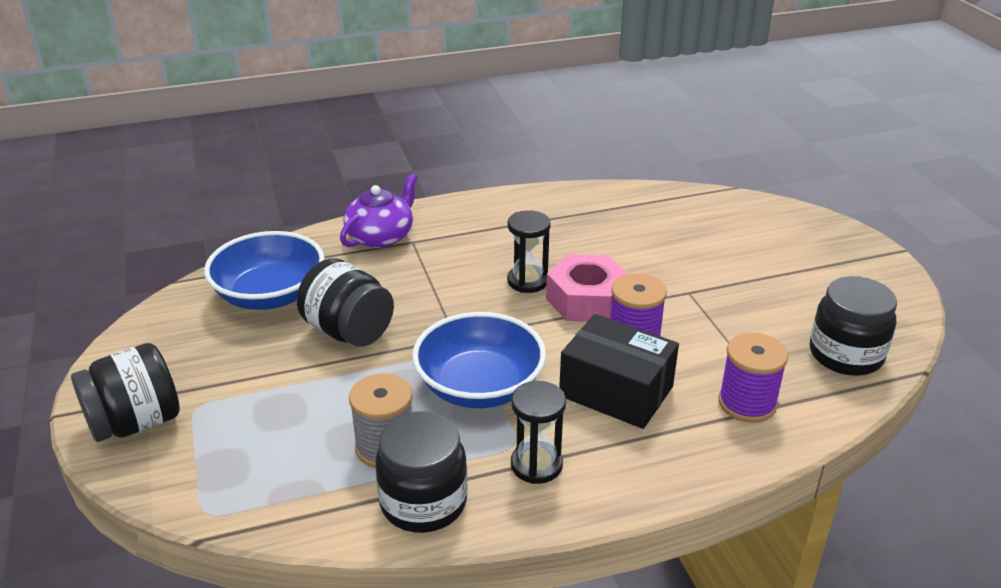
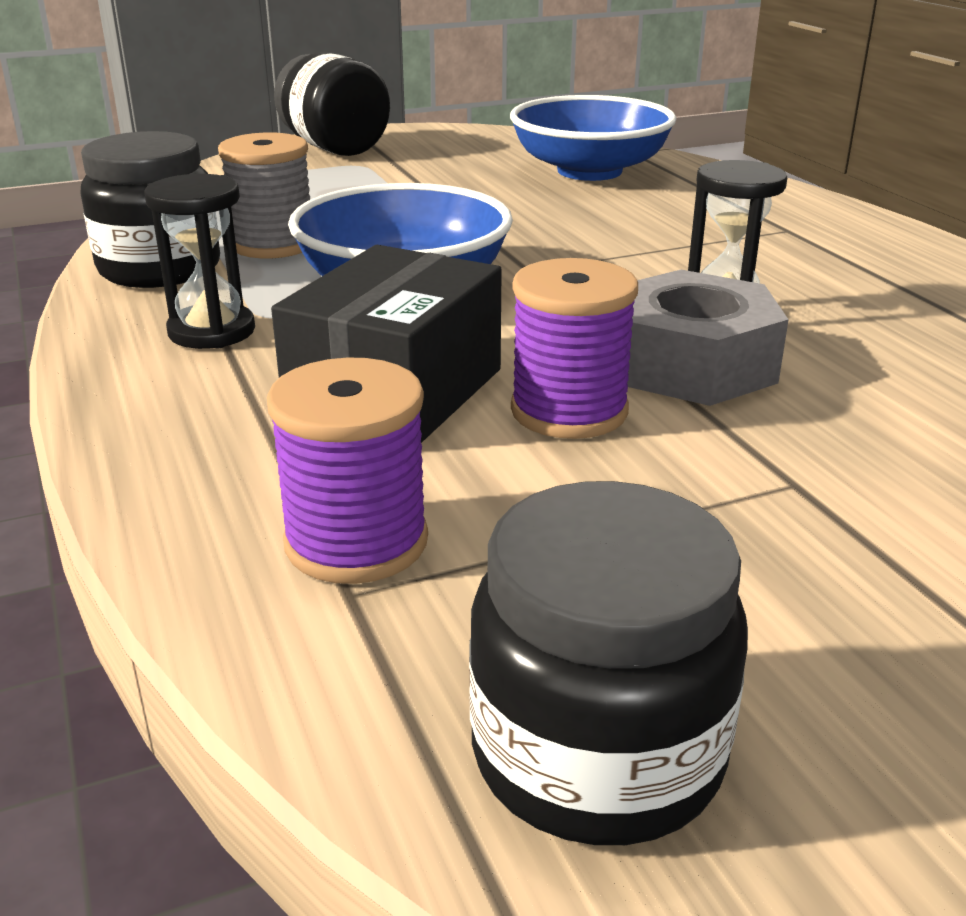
camera: 85 degrees right, 5 degrees down
(348, 331) = (522, 211): black jar -> none
(381, 236) = (784, 211): purple teapot -> none
(586, 300) = (691, 364): pink nut -> grey nut

